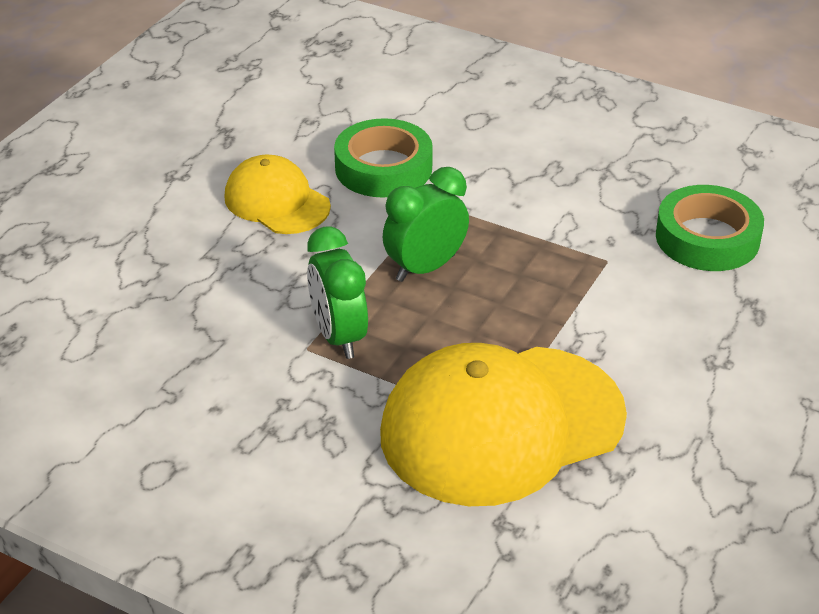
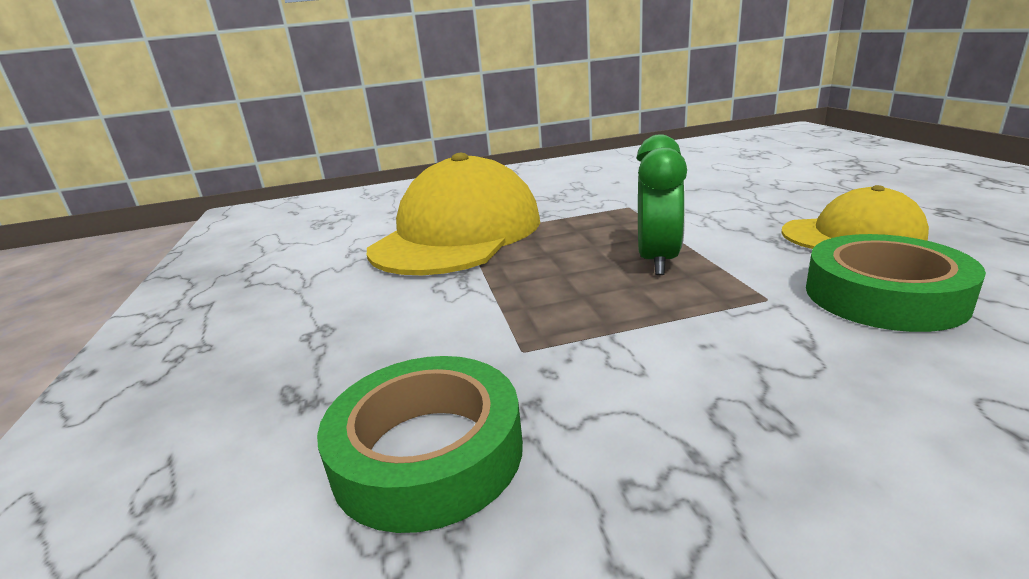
camera: 140 degrees right, 15 degrees down
(339, 336) = (623, 216): green clock -> none

